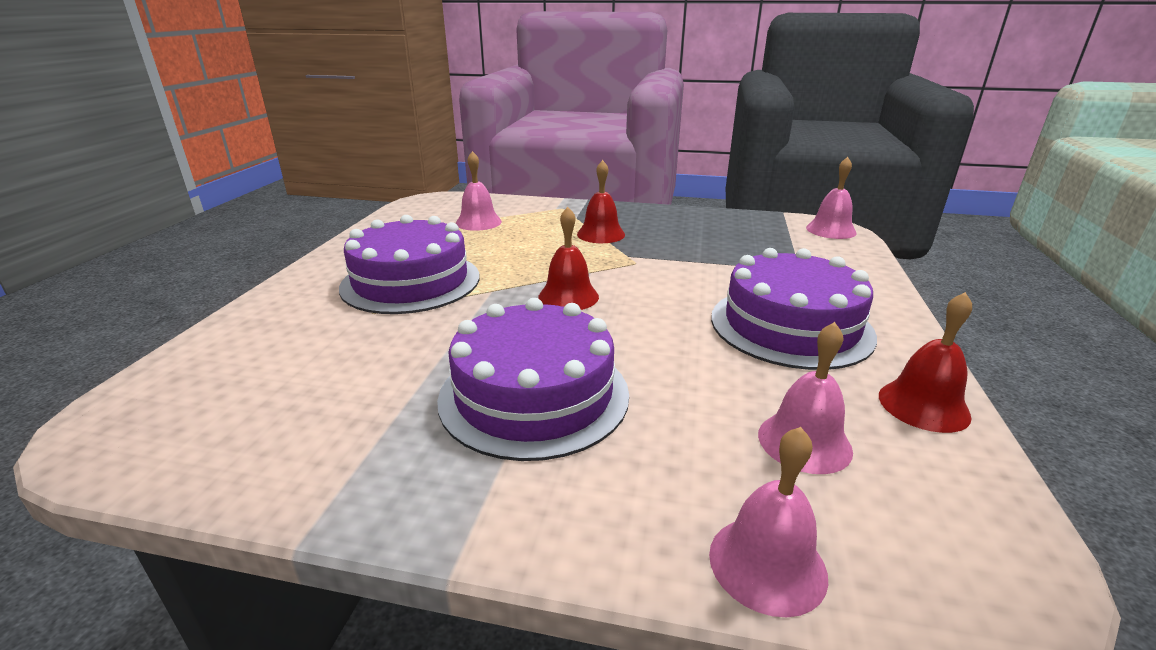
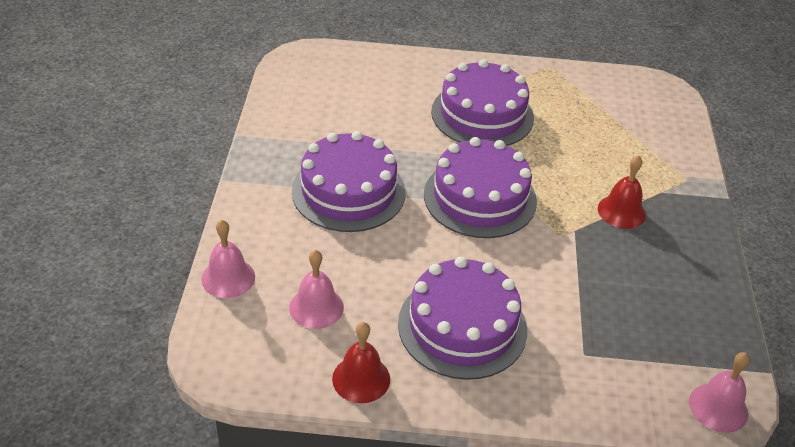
camera: 80 degrees right, 15 degrees up
(478, 222) = (618, 129): pink bell -> none
(568, 296) = (480, 197): red bell -> purple cake

